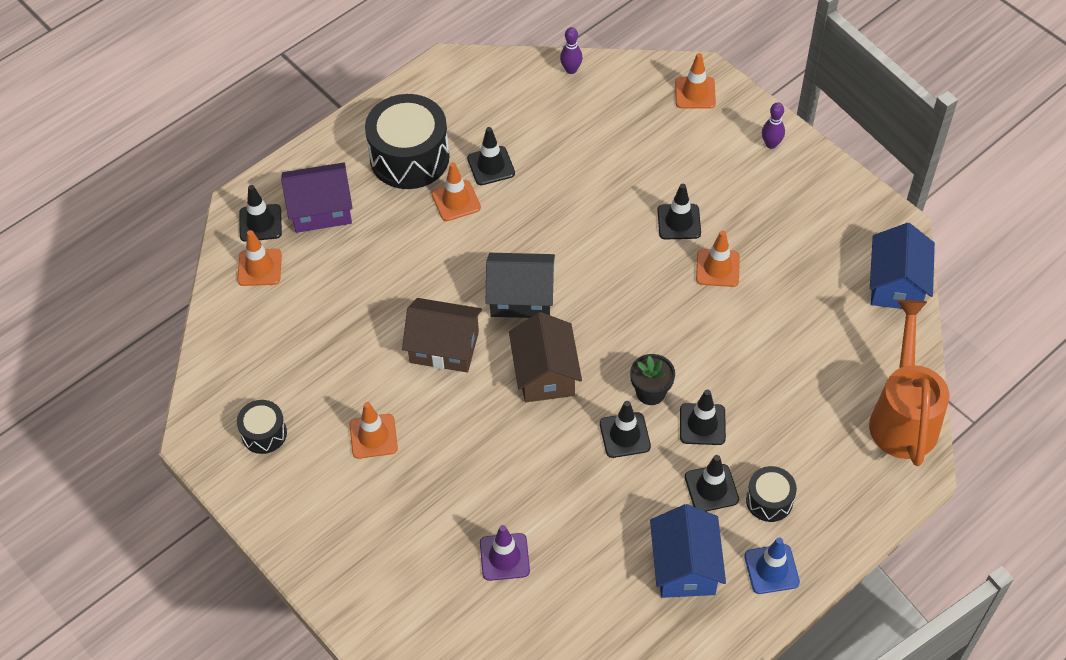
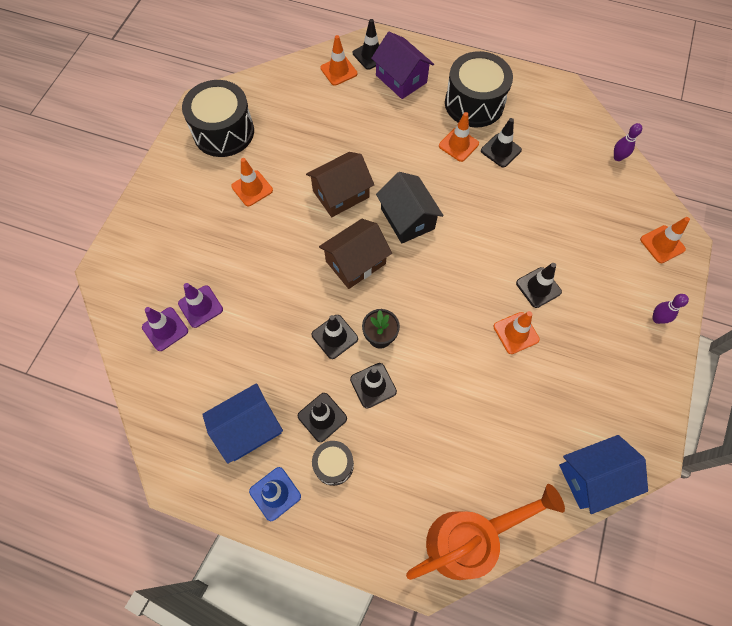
camera: 60 degrees right, 10 degrees up
(264, 433) = (223, 132): black drum -> black drum, size x1.95
(444, 347) = (341, 194): brown house -> brown house turned 75 degrees clockwise
(512, 607) = (165, 329): none -> purple traffic cone

